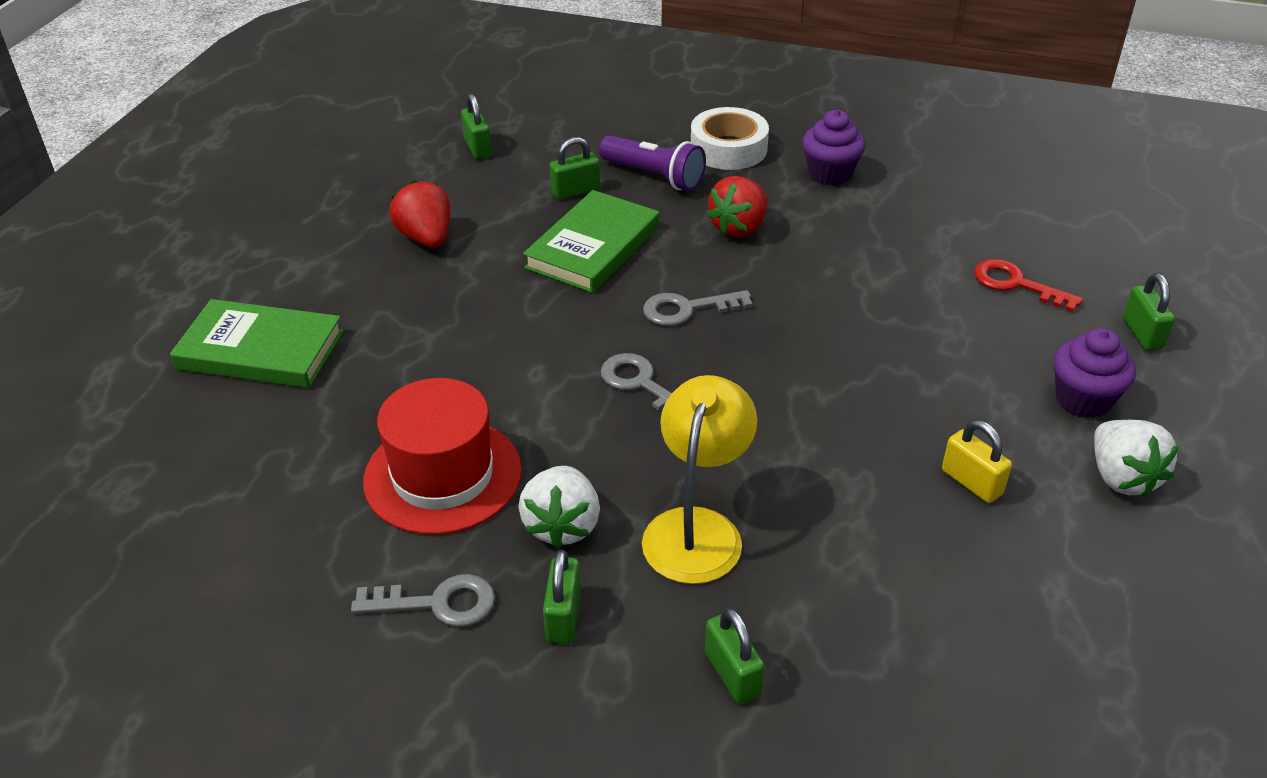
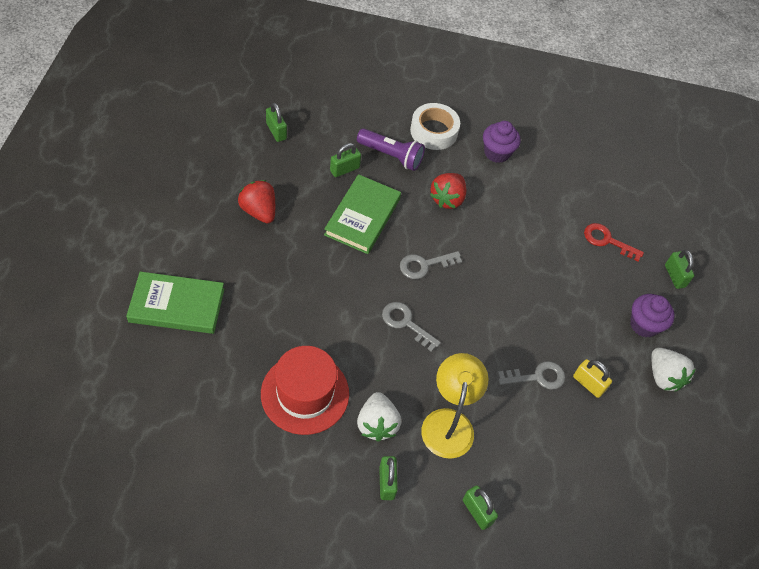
camera: 15 degrees left, 15 degrees up
(437, 603) = (318, 479): grey key -> grey key (537, 377)

